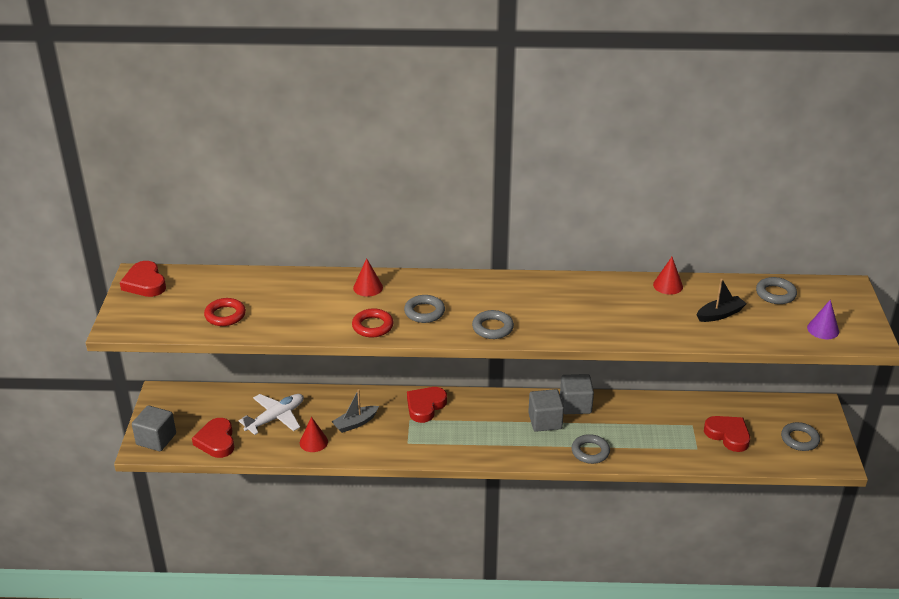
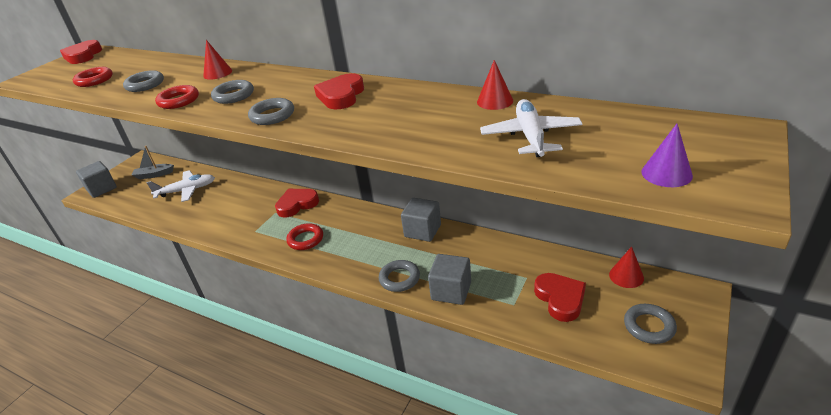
camera: 30 degrees right, 0 degrees up
(216, 441) = (133, 198): red heart -> red heart (341, 96)
(313, 442) = (191, 214): red cone -> red cone (626, 276)
(355, 423) = (233, 206): grey boat -> grey boat (154, 175)
(470, 438) = (305, 239): none -> red ring
(545, 421) = (382, 239): grey cube -> grey cube (451, 291)
(720, 314) = (530, 136): black boat -> white plane
(775, 294) = (626, 124): grey ring -> grey ring (145, 85)

